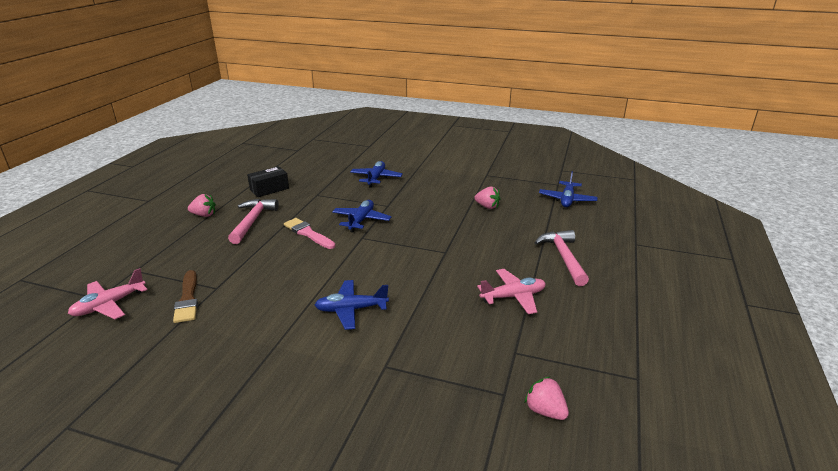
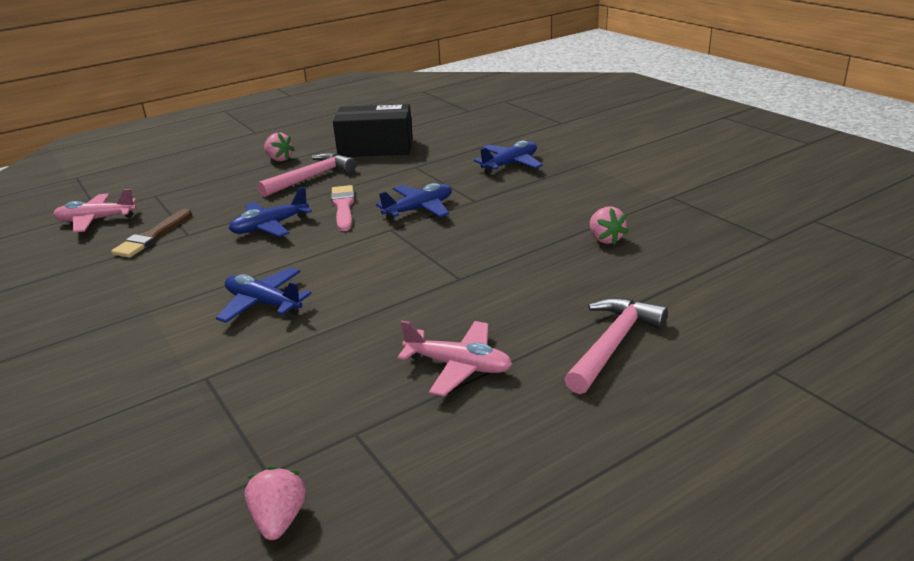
camera: 40 degrees right, 0 degrees up
(269, 189) = (376, 148): black box -> black box, size x1.60
(567, 200) = (752, 266): blue plane -> blue plane (270, 226)

